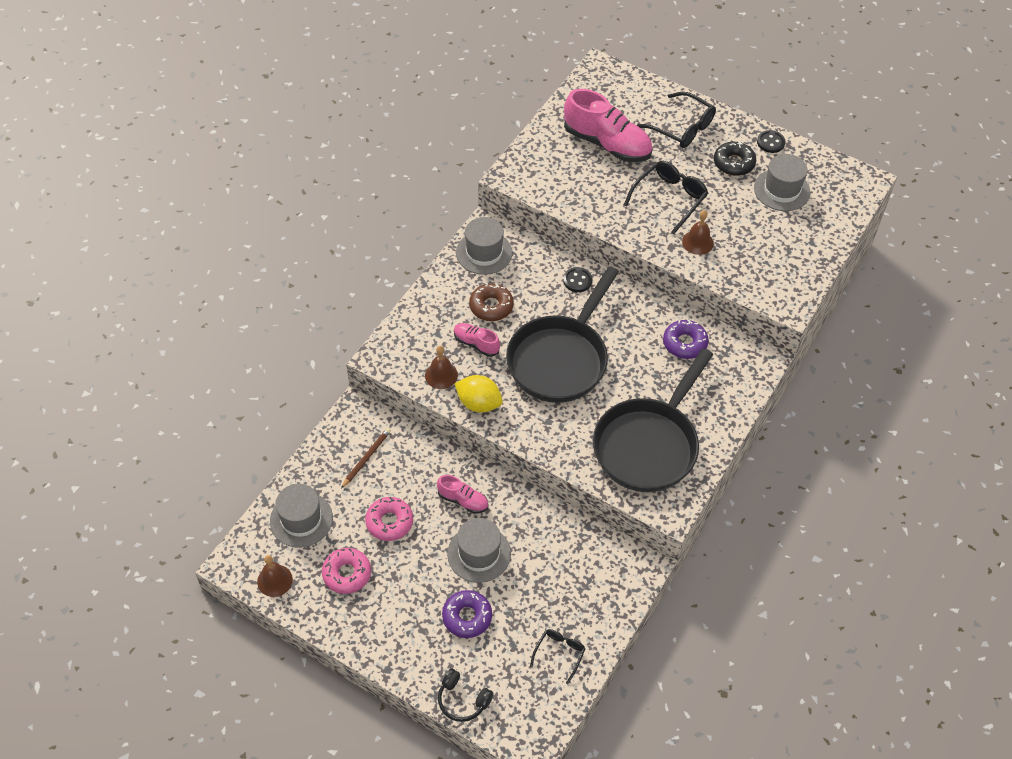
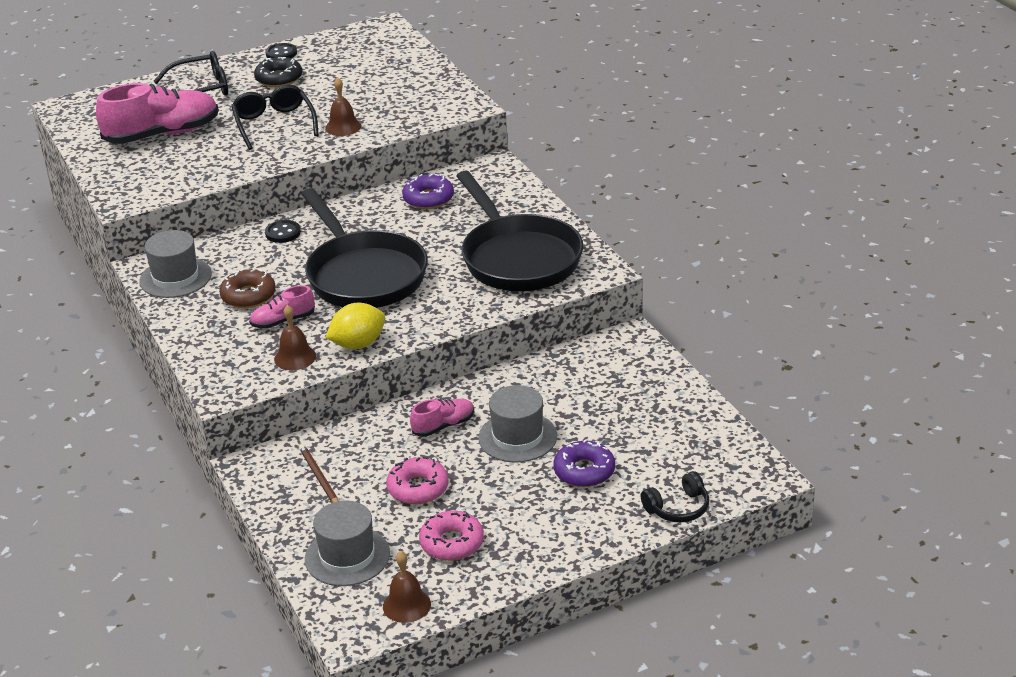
camera: 55 degrees left, 20 degrees down
(559, 653) = (679, 423): black glasses -> none
(781, 190) = (341, 66): grey hat -> none

